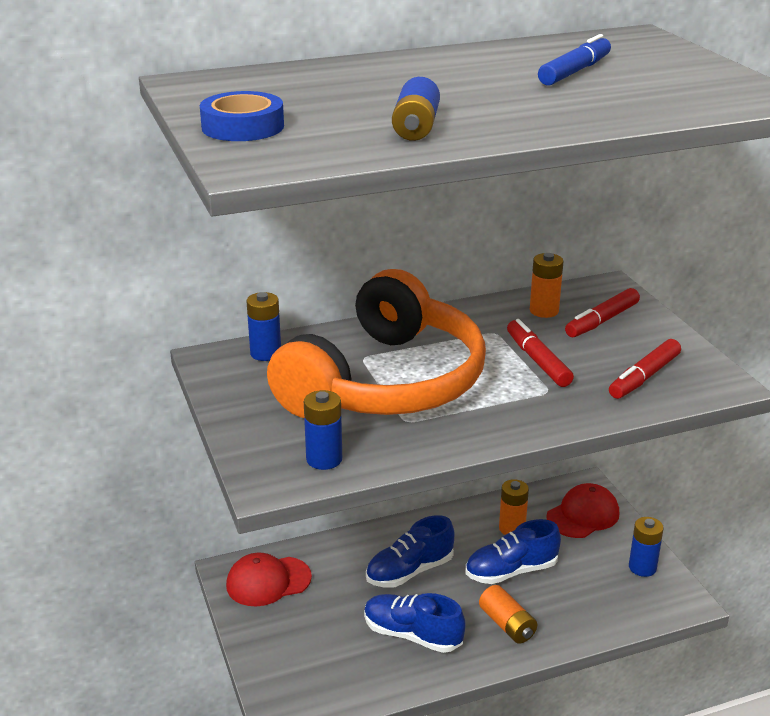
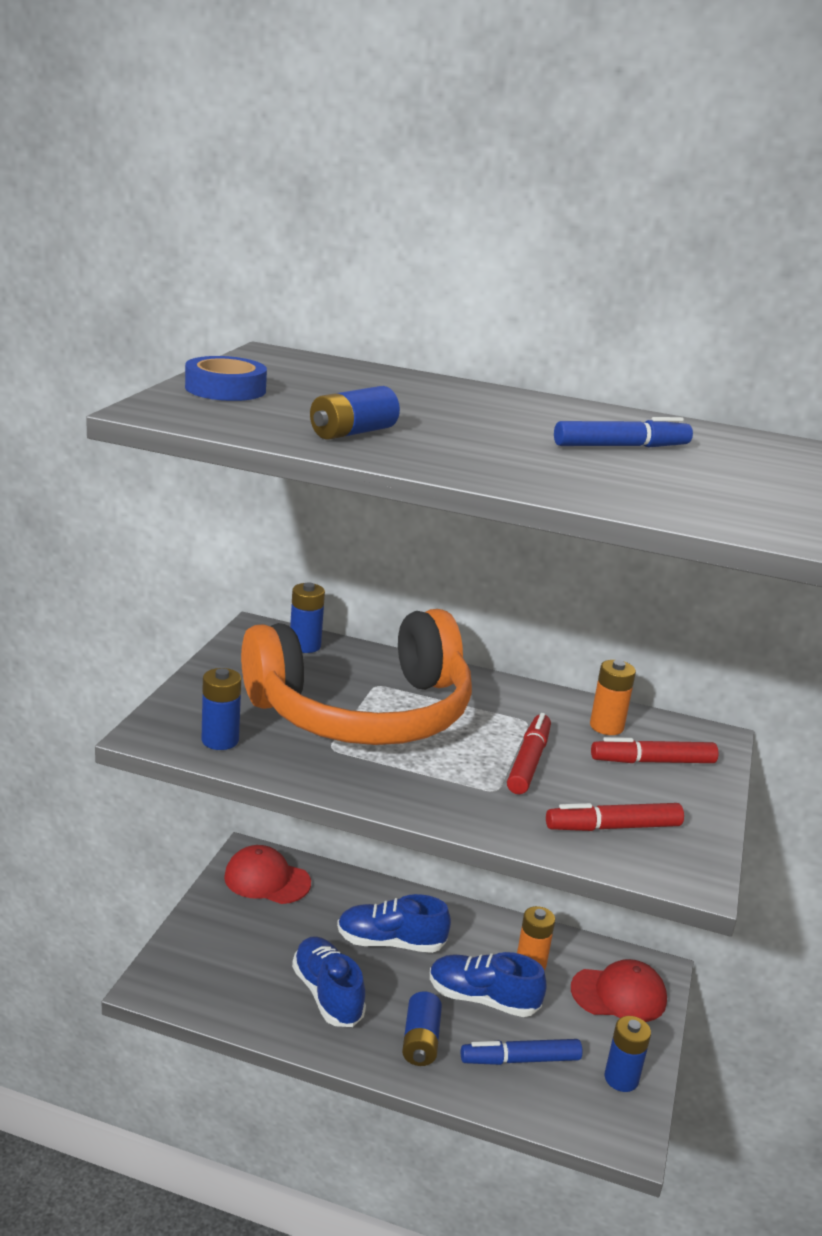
camera: 35 degrees right, 5 degrees down
(507, 625) = (420, 1041): orange battery -> blue battery
(577, 595) = (520, 1060): none -> blue marker

